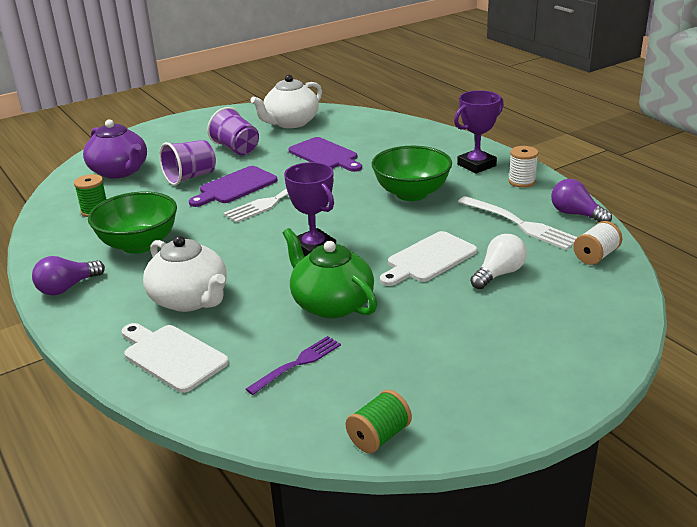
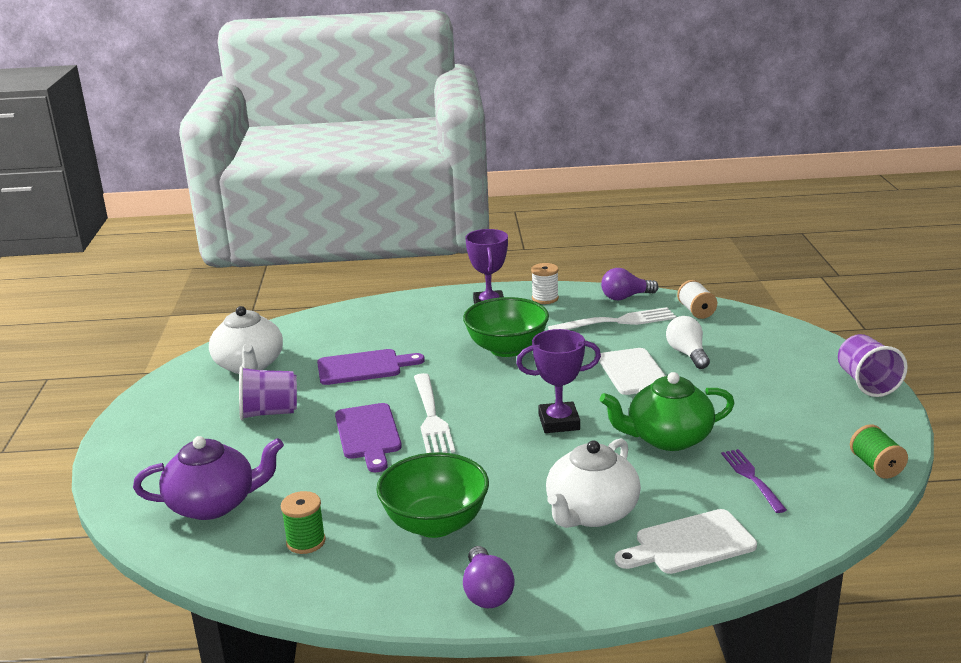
camera: 60 degrees left, 5 degrees down
(190, 177) = (304, 457): purple cup -> purple cup (866, 383)
(190, 299) = (591, 512): white teapot -> white teapot turned 135 degrees clockwise

